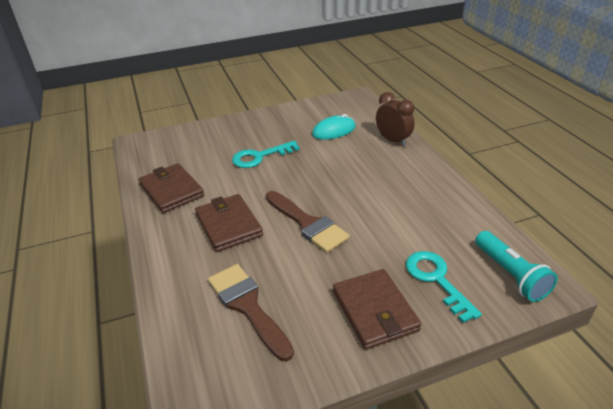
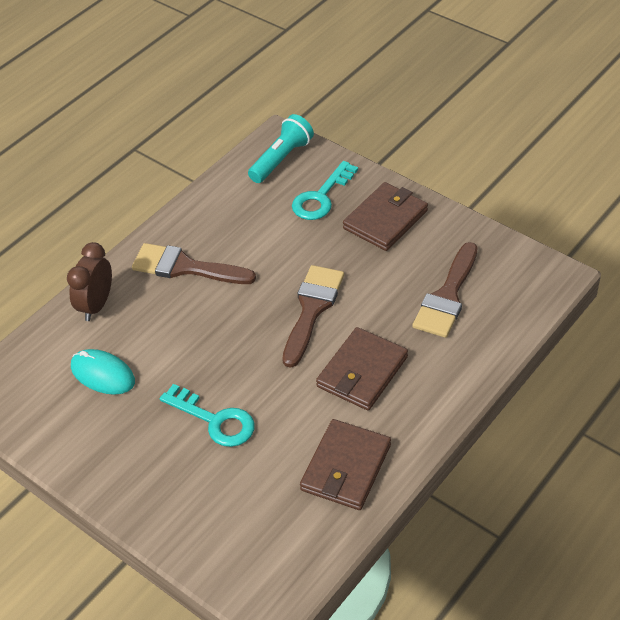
camera: 120 degrees left, 10 degrees up
(401, 181) = (185, 267): none -> brown brush

